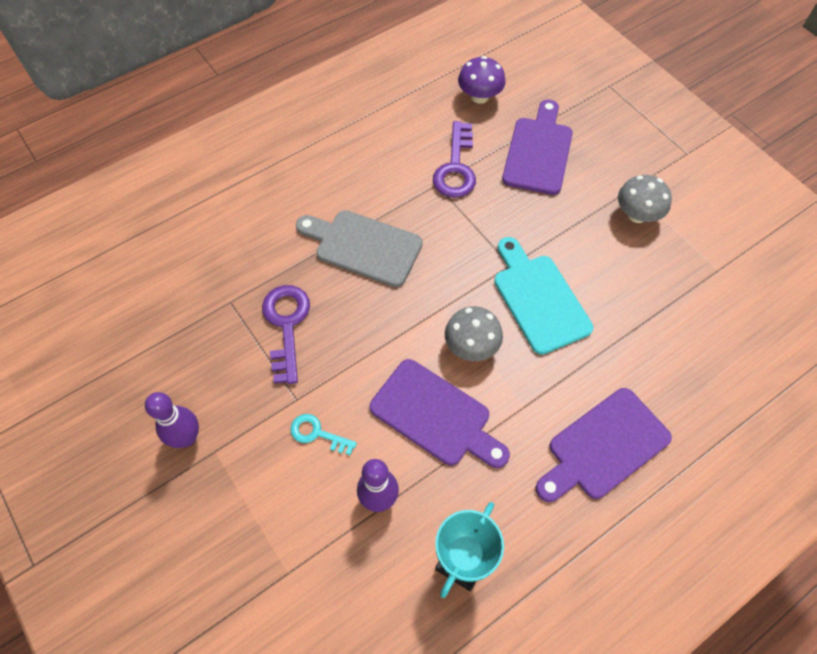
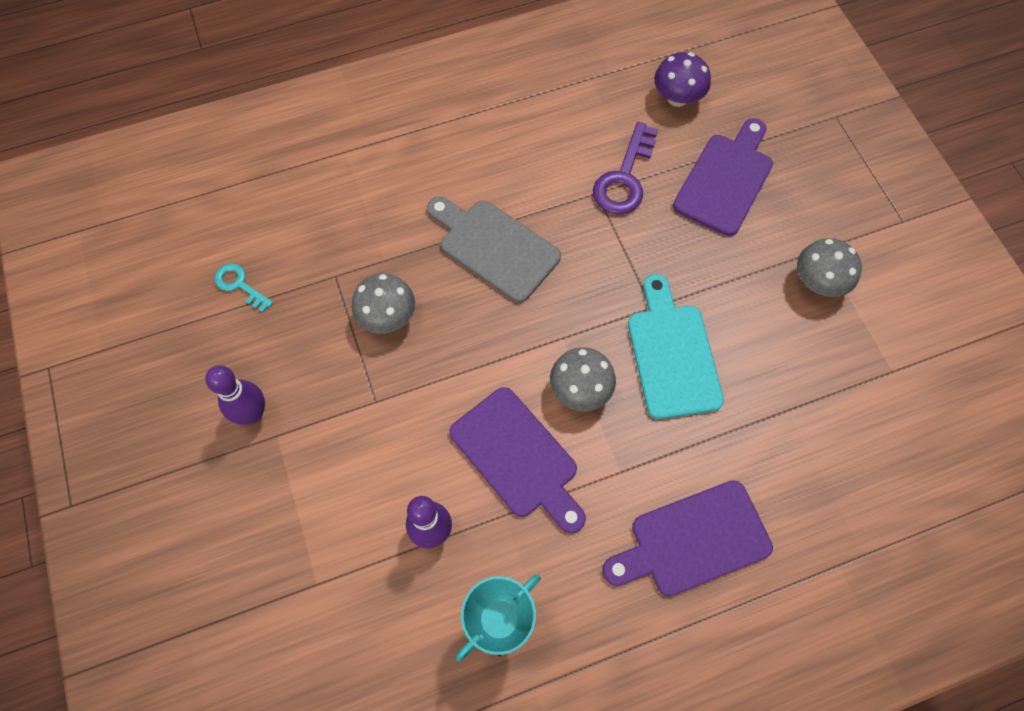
camera: 15 degrees right, 5 degrees up
(286, 325) = (387, 316): purple key -> grey mushroom
(317, 433) = (387, 444): turquoise key -> turquoise key (239, 285)

